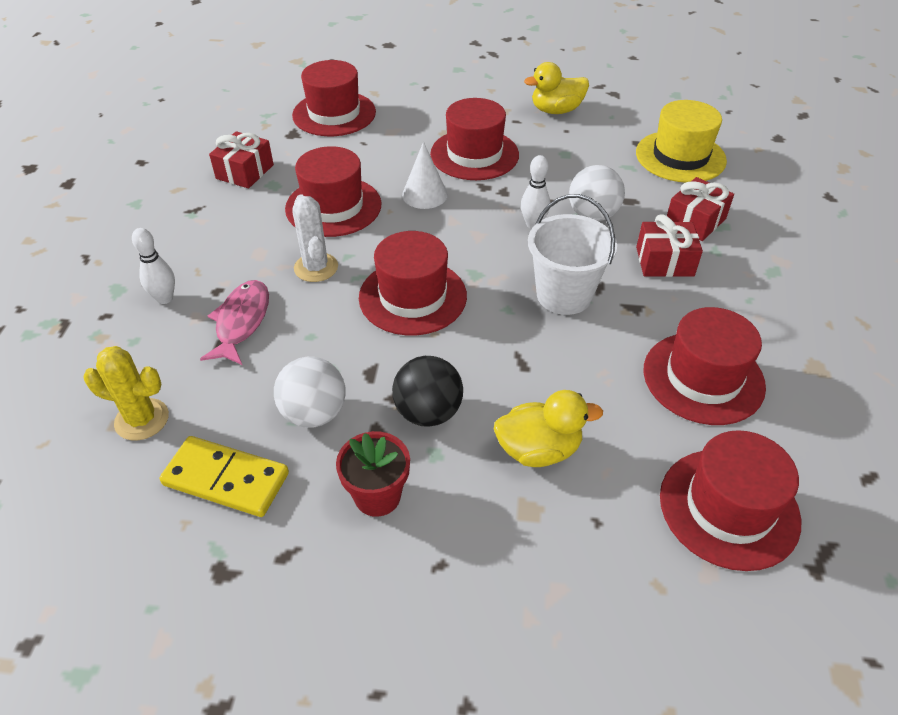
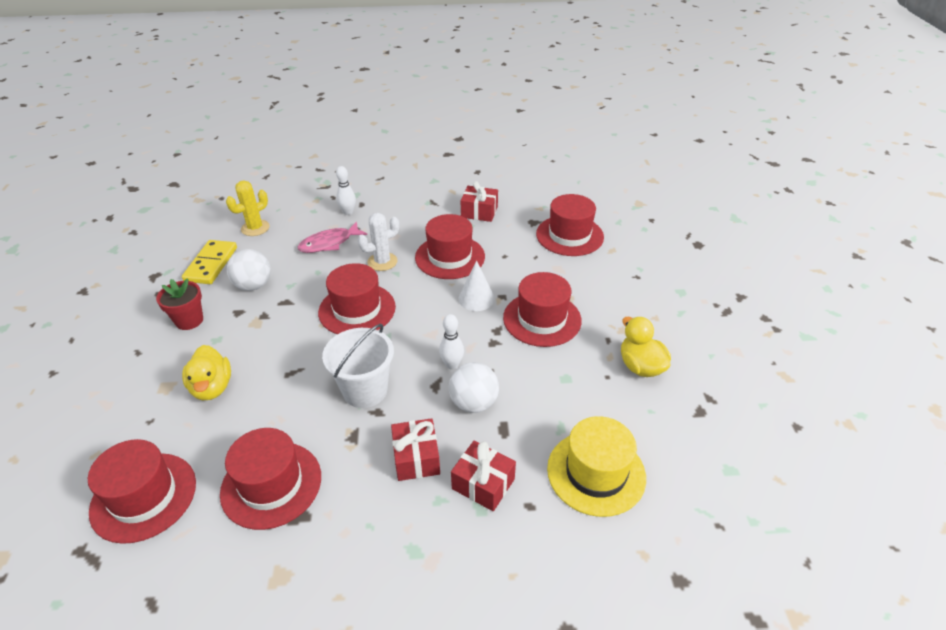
camera: 80 degrees right, 5 degrees down
(142, 419) = (255, 228): yellow cactus -> yellow cactus turned 45 degrees clockwise
(241, 322) = (329, 243): pink fish -> pink fish turned 150 degrees clockwise
(428, 412) = (249, 332): black ball -> none

